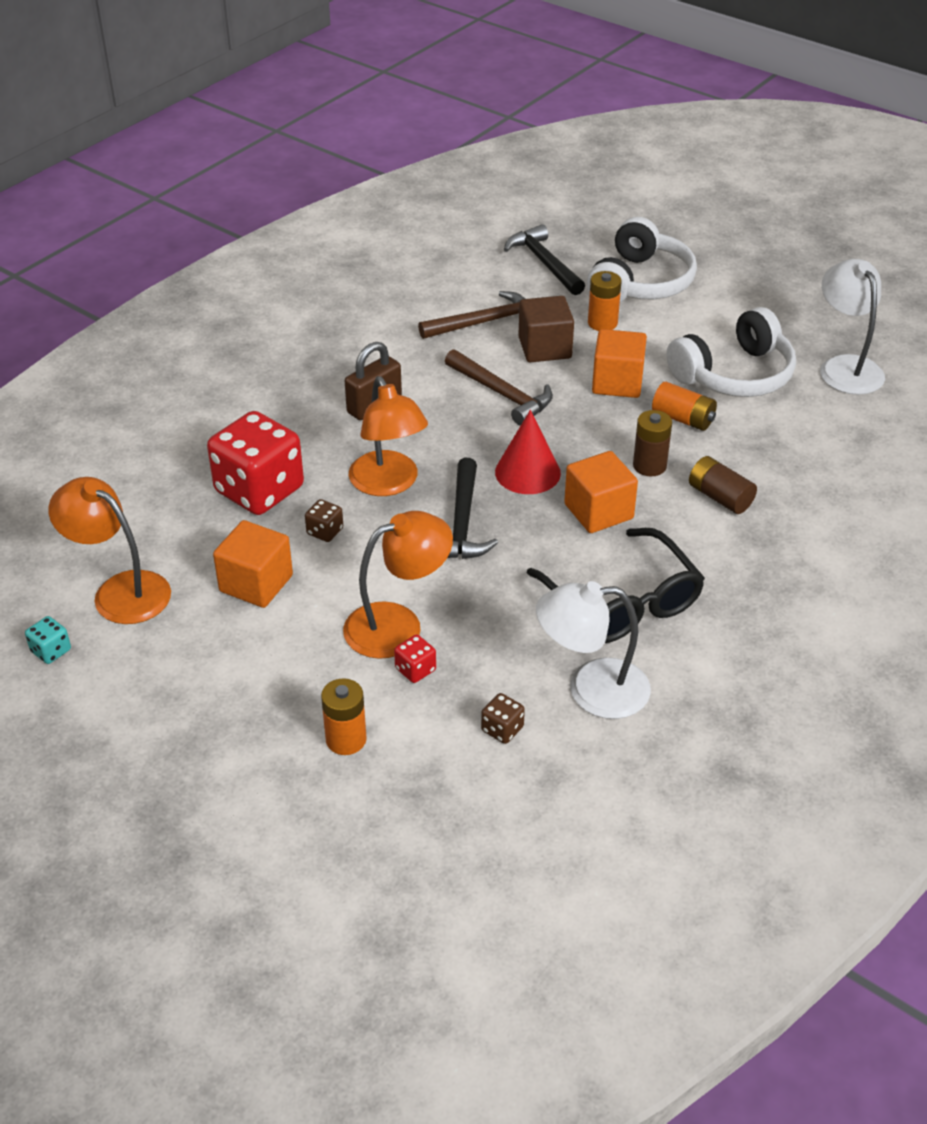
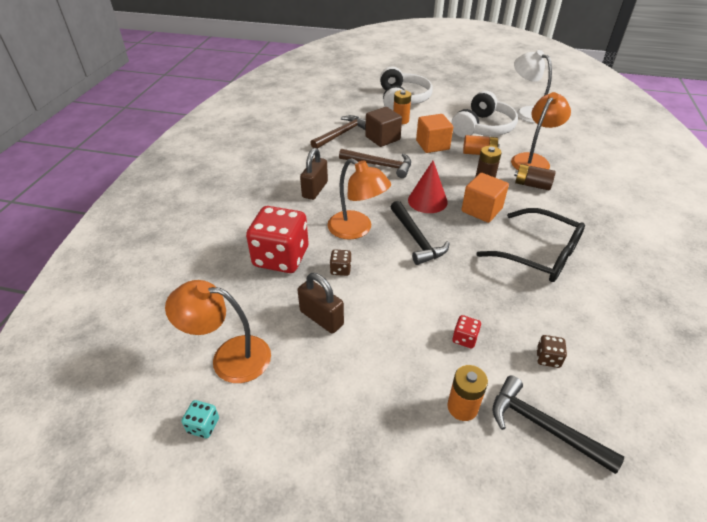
camera: 25 degrees left, 0 degrees up
(256, 583) = (321, 318): orange cube -> brown padlock
(398, 624) = (430, 313): orange lamp -> orange lamp (533, 160)
(544, 263) = (349, 101): black hammer -> black hammer (543, 426)
(591, 689) = (571, 312): white lamp -> none

